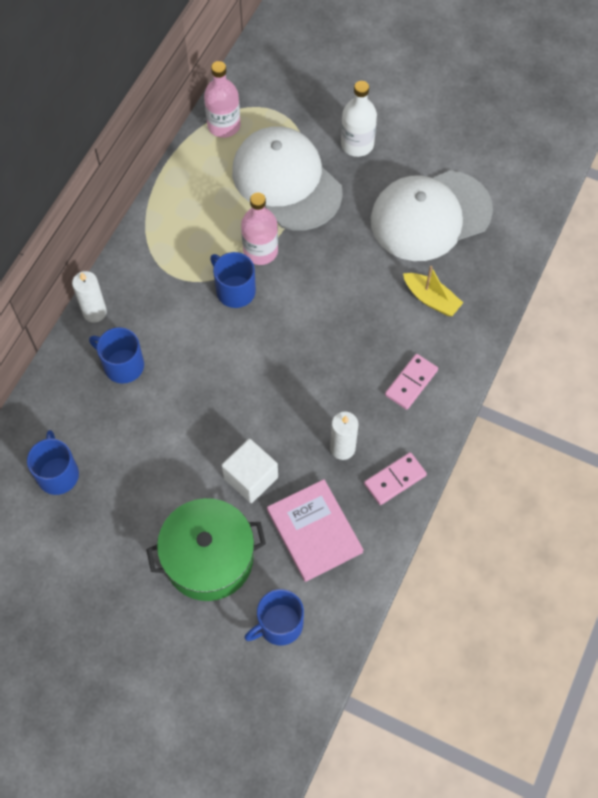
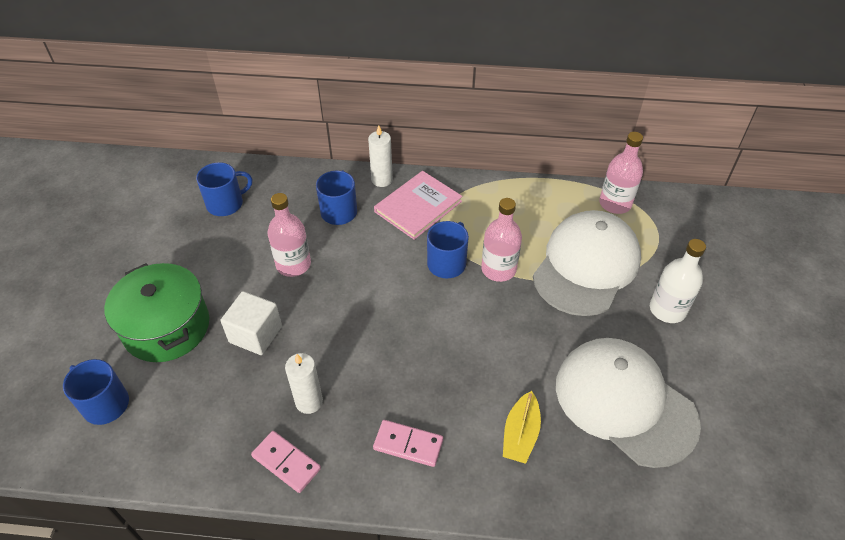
camera: 70 degrees right, 15 degrees down
(177, 425) = (293, 264): none -> pink bottle
(314, 531) = (210, 404): pink book -> pink book (418, 206)

